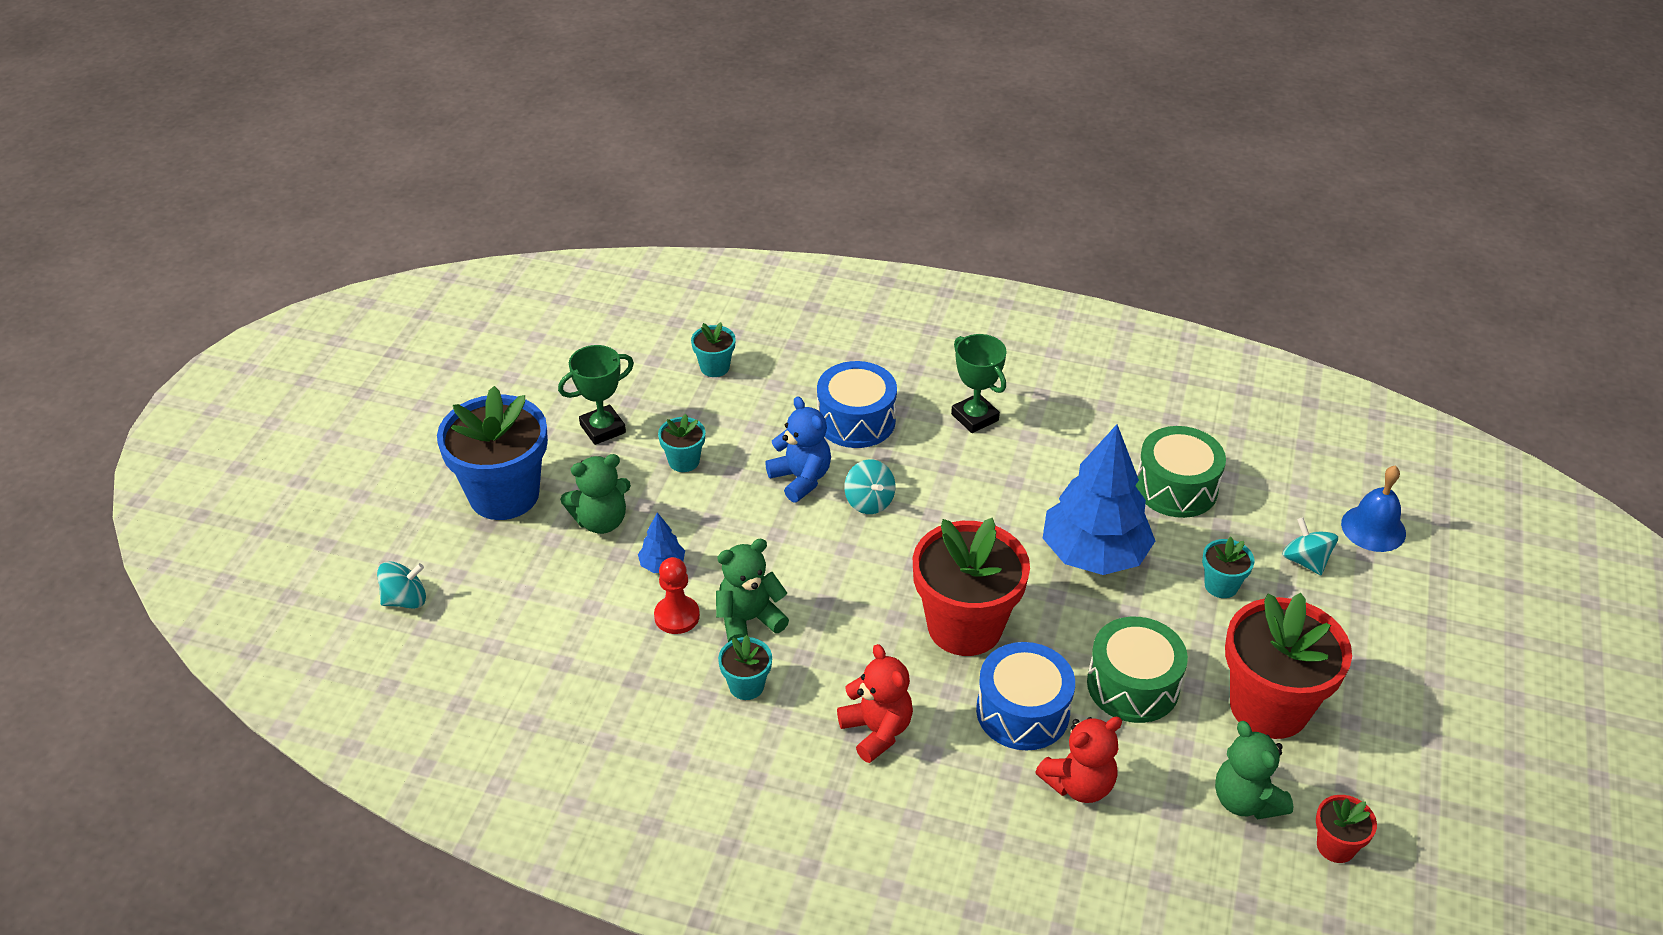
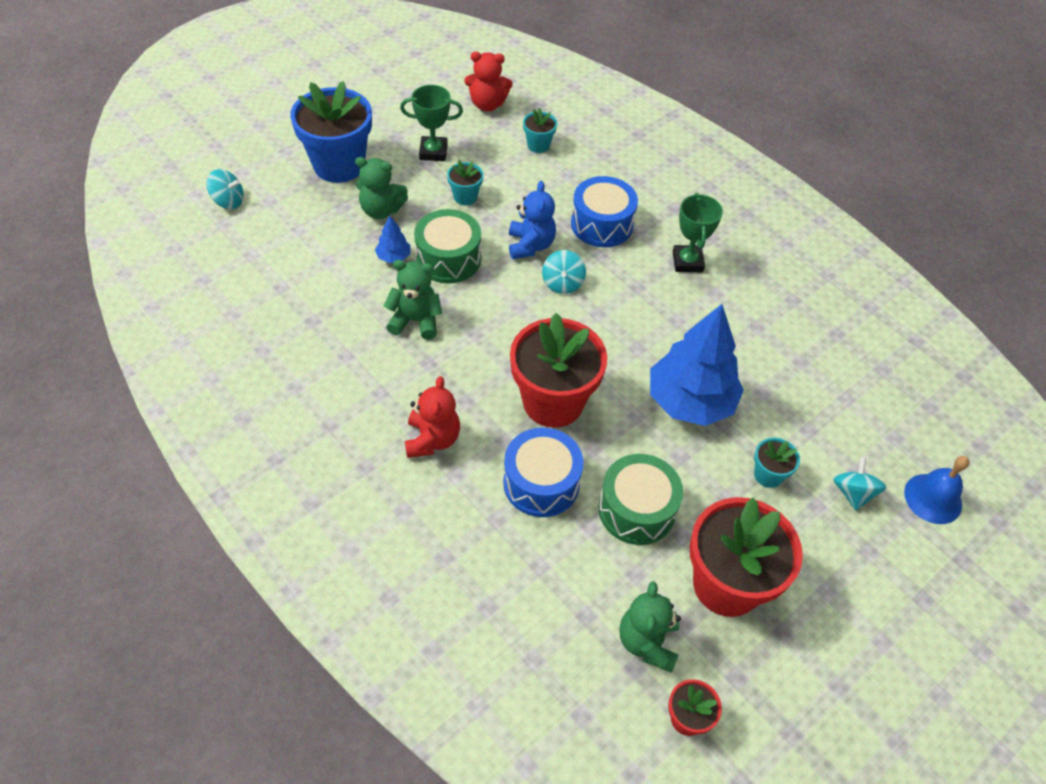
camera: 30 degrees right, 10 degrees up
(677, 616) = (373, 294): red pawn -> none
(746, 686) = (376, 363): turquoise flower pot -> none
(1079, 784) = (536, 556): red teddy bear -> red teddy bear (487, 104)
(1176, 488) = (796, 386): green drum -> green drum (448, 259)

